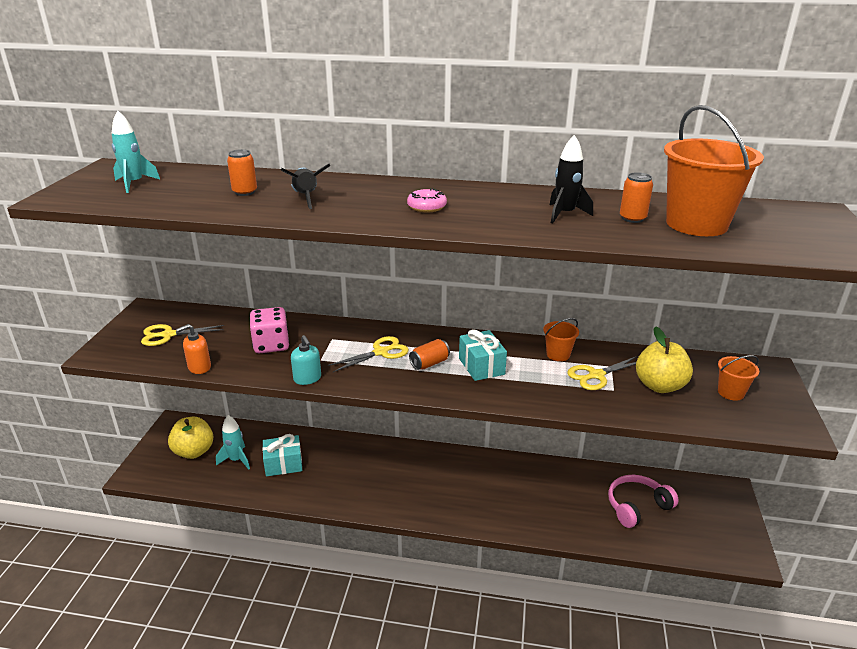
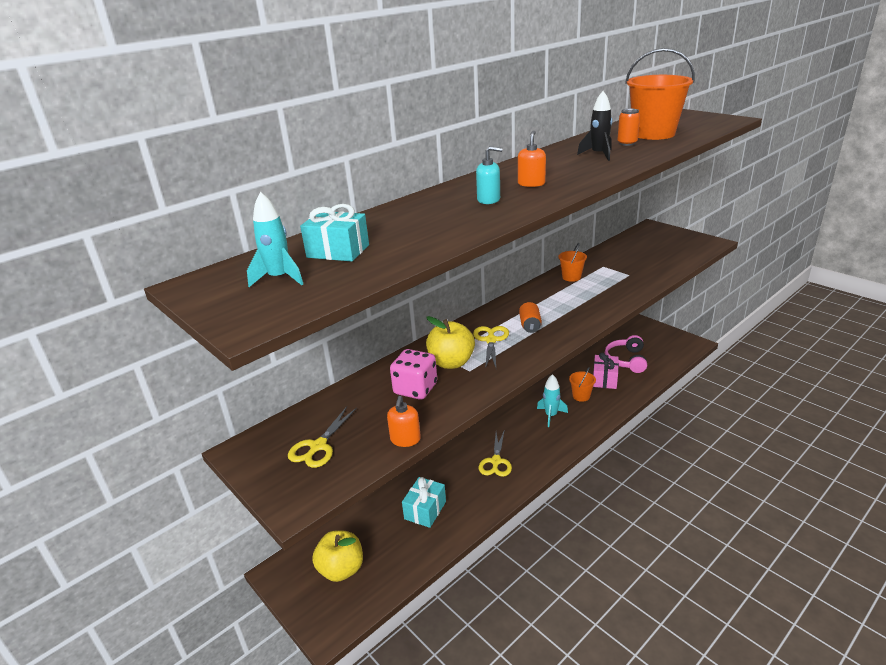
camera: 50 degrees left, 0 degrees up
(236, 460) = (387, 541): turquoise rocket -> turquoise rocket (551, 416)
(245, 192) = (395, 234): orange can -> none
(306, 197) = (448, 215): black rocket -> none
(307, 378) = (491, 384): turquoise soap dispenser -> turquoise soap dispenser (489, 200)
(426, 207) = (531, 184): pink donut -> orange soap dispenser
(481, 366) = (556, 307): turquoise gift -> turquoise gift (338, 251)
(580, 502) = (604, 379): none -> pink gift
(596, 375) = (608, 274): yellow scissors -> yellow scissors (496, 461)
(659, 386) = (638, 260): yellow apple -> yellow apple (451, 362)
(731, 392) = (664, 245): orange bucket -> orange bucket (581, 396)

